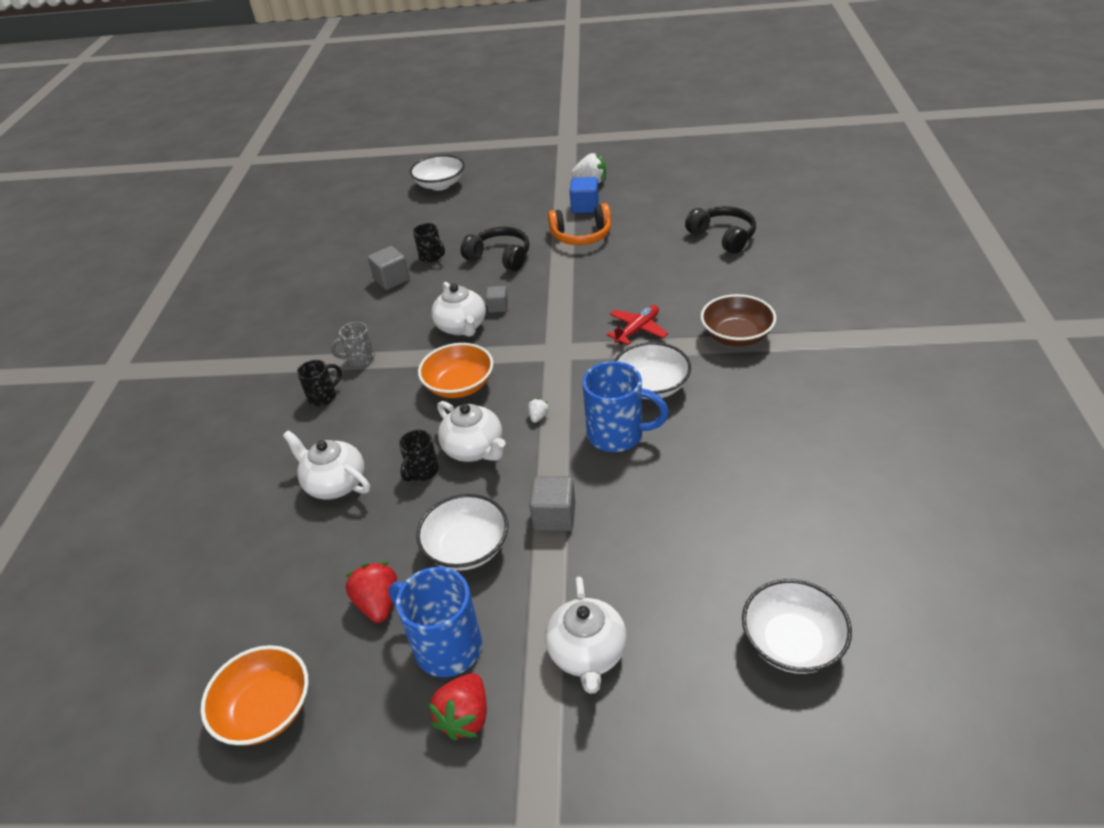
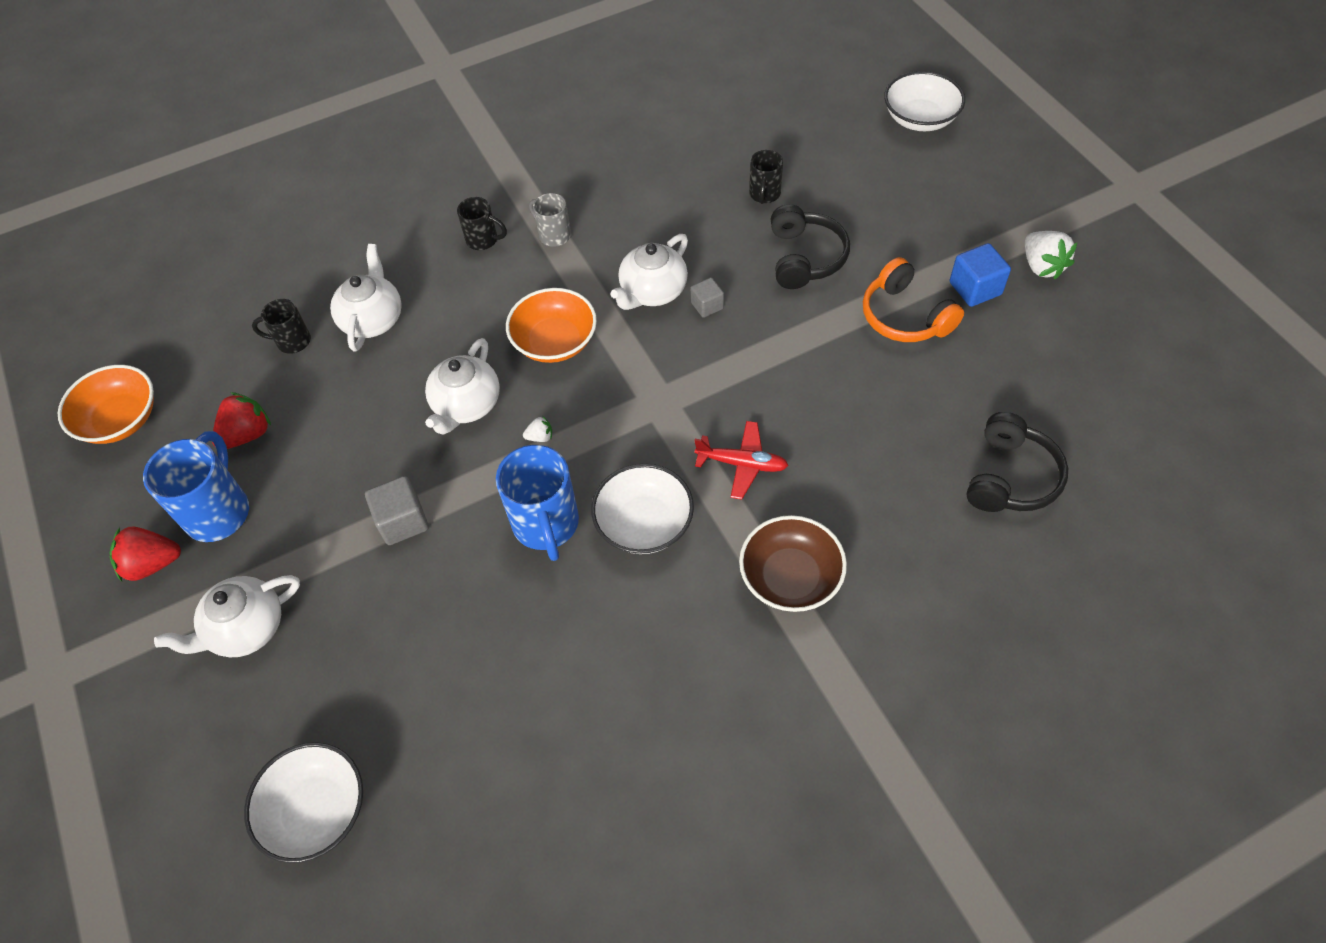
camera: 60 degrees right, 15 degrees up
(392, 280) = (700, 184): grey cube -> none
(422, 471) = (417, 379): black mug -> black mug (292, 341)
(467, 548) = (334, 468): white bowl -> none

